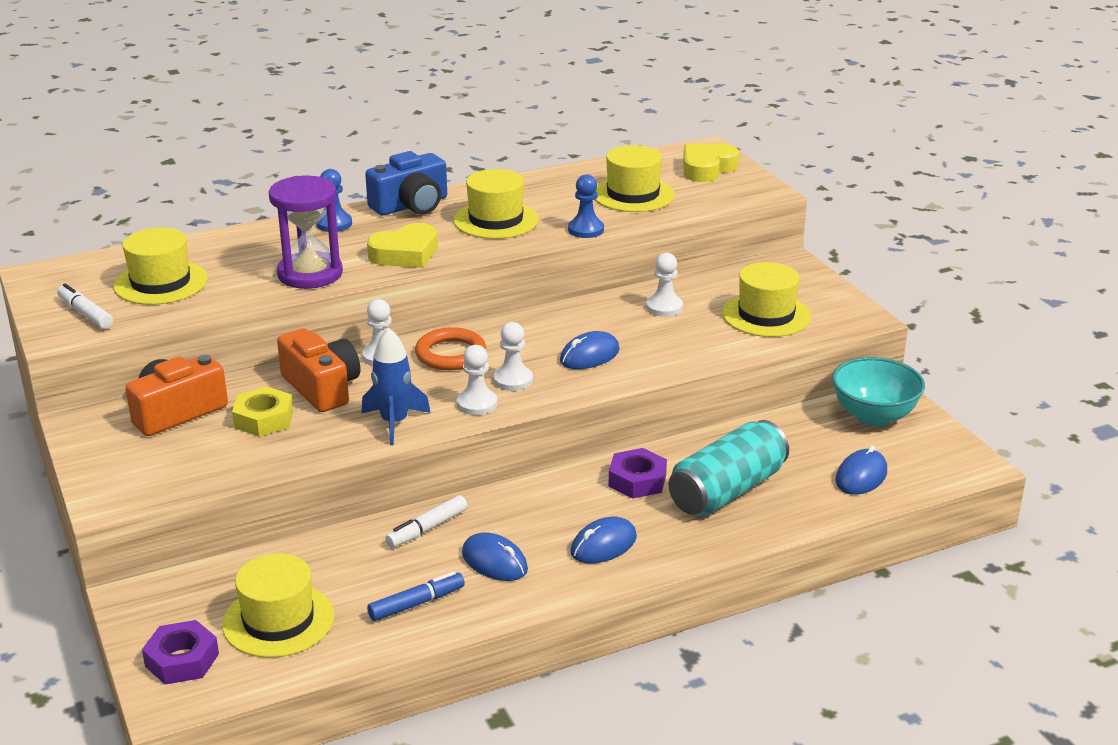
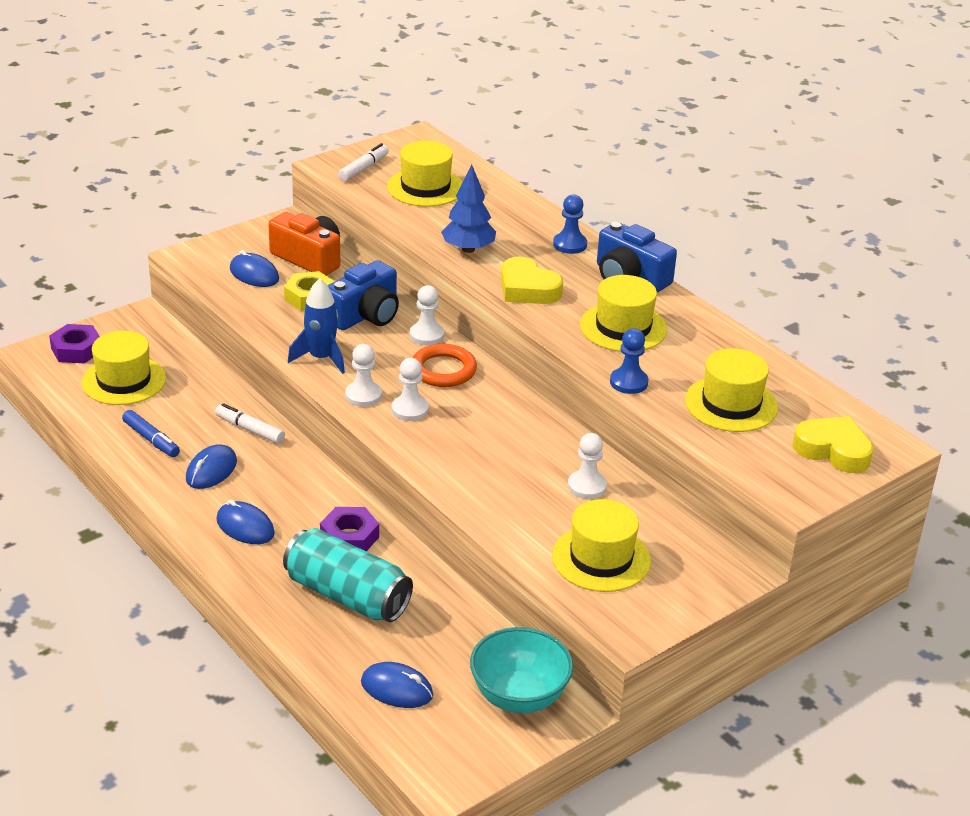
camera: 75 degrees right, 5 degrees up
(310, 274) = (468, 249): purple hourglass -> blue tree
(322, 388) = (365, 315): orange camera -> blue camera
(589, 356) = (469, 448): blue mouse -> blue mouse (254, 274)

